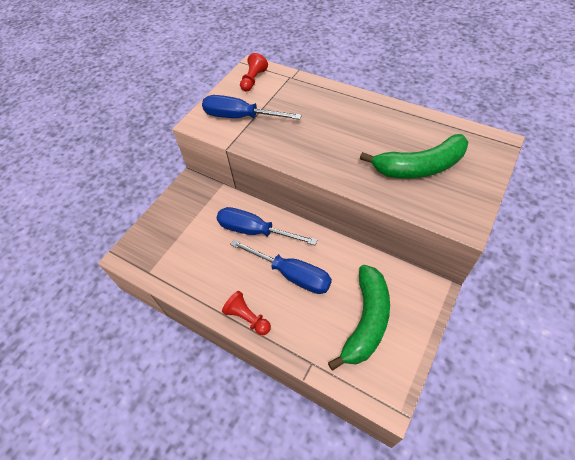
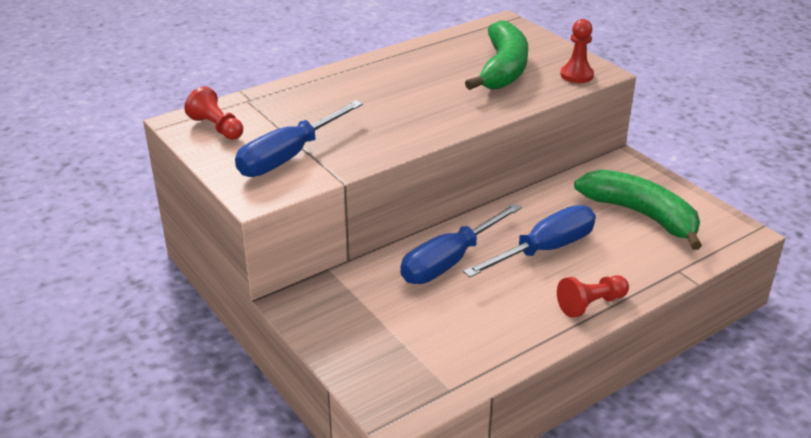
camera: 70 degrees left, 20 degrees down
(446, 211) = (576, 75): none -> red pawn

